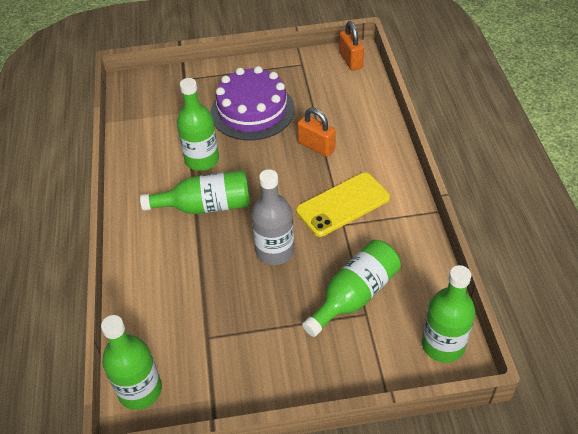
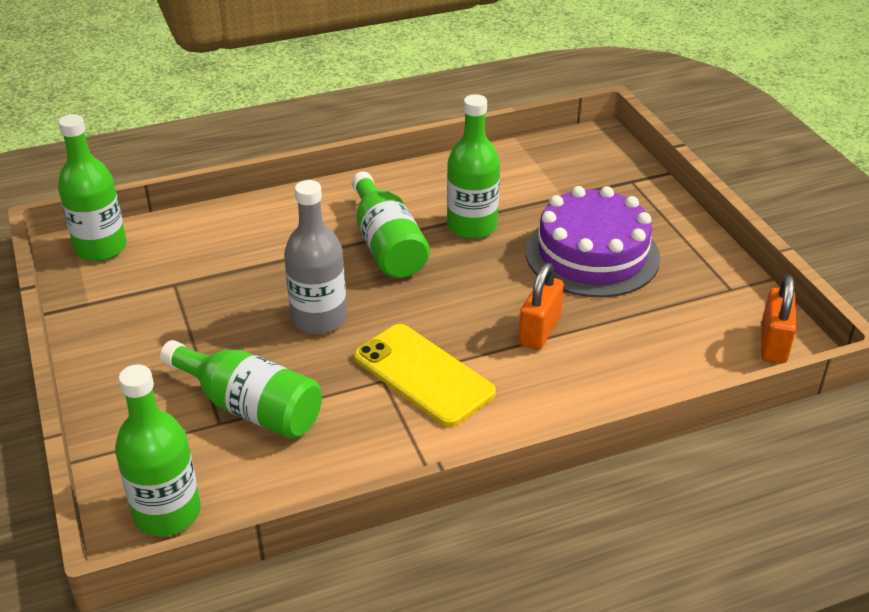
camera: 75 degrees right, 10 degrees down
(350, 60) = (773, 344): orange padlock -> orange padlock turned 45 degrees counterclockwise

